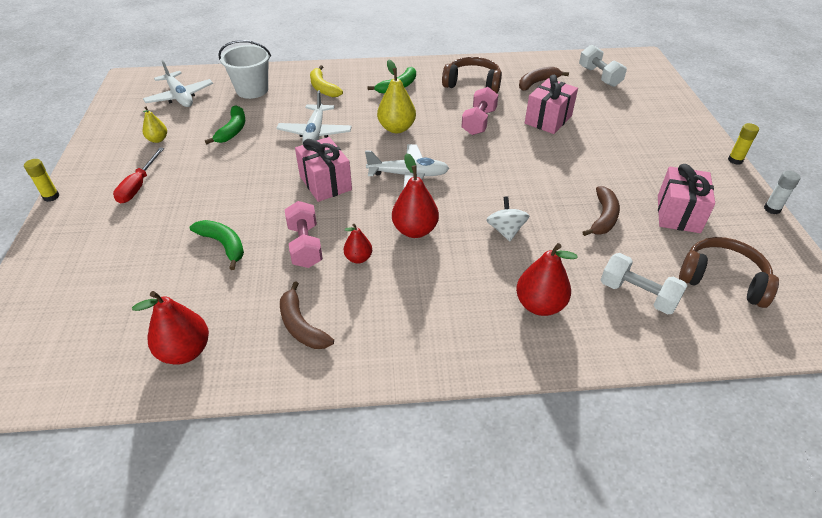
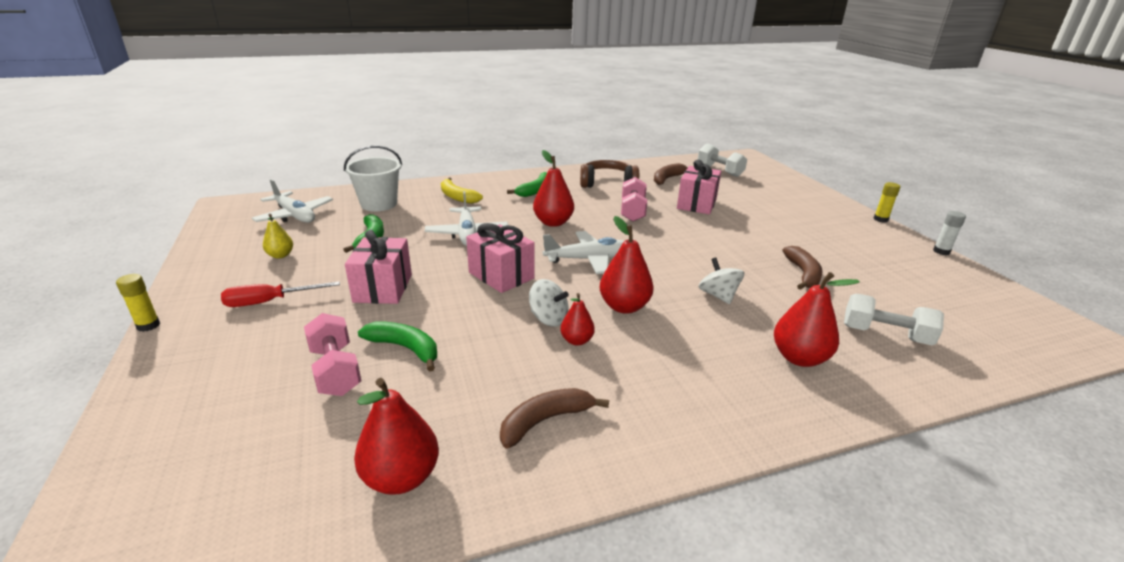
camera: 15 degrees left, 15 degrees down
(138, 186) = (270, 302): red screwdriver -> red screwdriver turned 75 degrees clockwise
(301, 326) = (545, 421): brown banana -> brown banana turned 105 degrees clockwise
(305, 245) = (507, 336): pink dumbbell -> pink dumbbell (336, 370)
(345, 233) = (548, 319): none -> white spinning top
(396, 128) = (553, 222): yellow pear -> red pear
(678, 214) = (867, 264): pink gift -> pink gift (383, 288)
(722, 279) = (949, 311): brown headphones -> none

